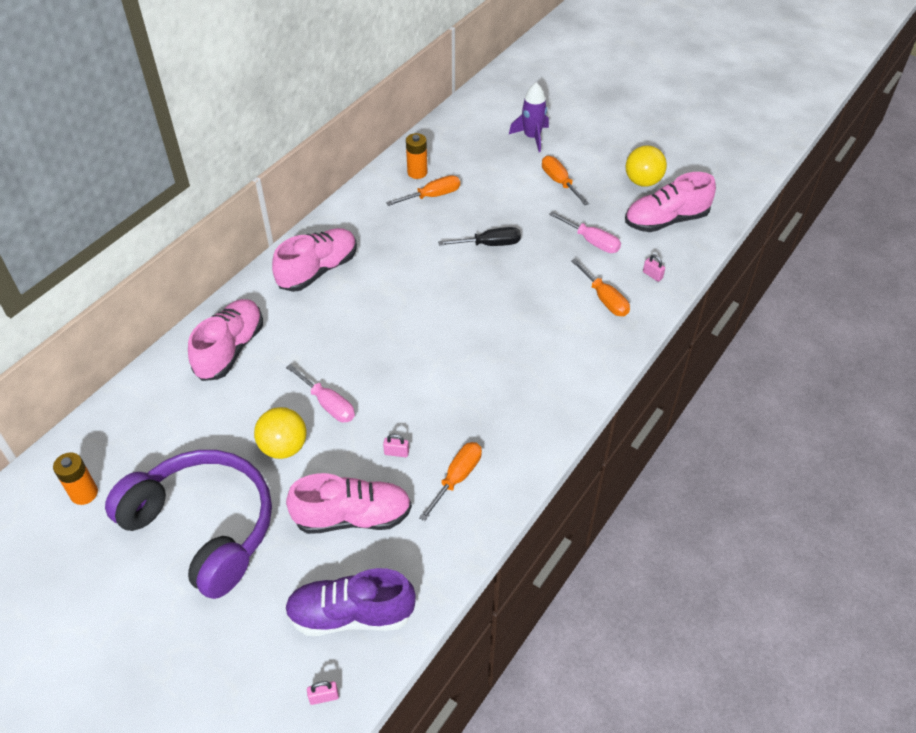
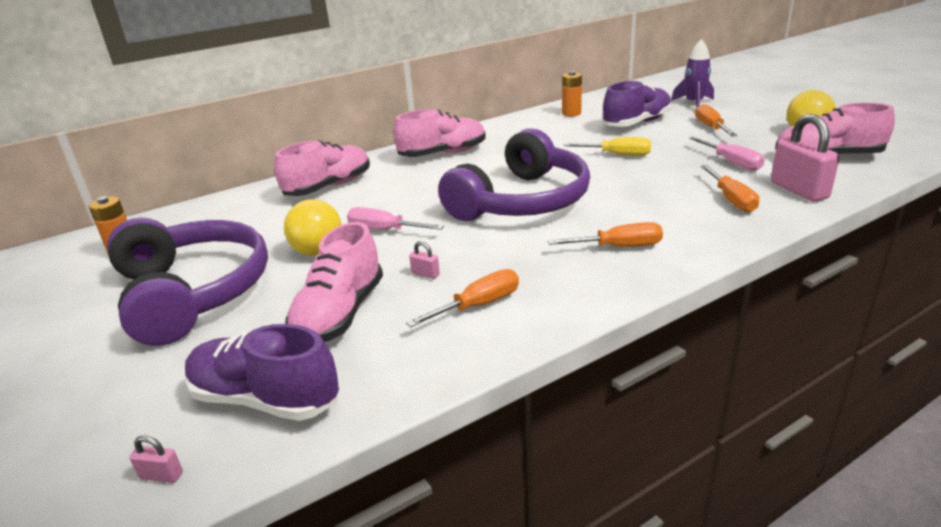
camera: 25 degrees right, 20 degrees down
(328, 404) = (384, 230): pink screwdriver -> pink screwdriver turned 135 degrees clockwise
(352, 517) = (340, 314): pink shoe -> pink shoe turned 90 degrees clockwise
(432, 196) = (577, 125): orange screwdriver -> orange screwdriver (618, 247)
(432, 335) = (522, 201): none -> purple headphones
(489, 184) = (636, 123): none -> purple shoe
(489, 244) = (617, 155): black screwdriver -> yellow screwdriver
(652, 275) = (798, 190): pink padlock -> pink padlock, size x2.39

